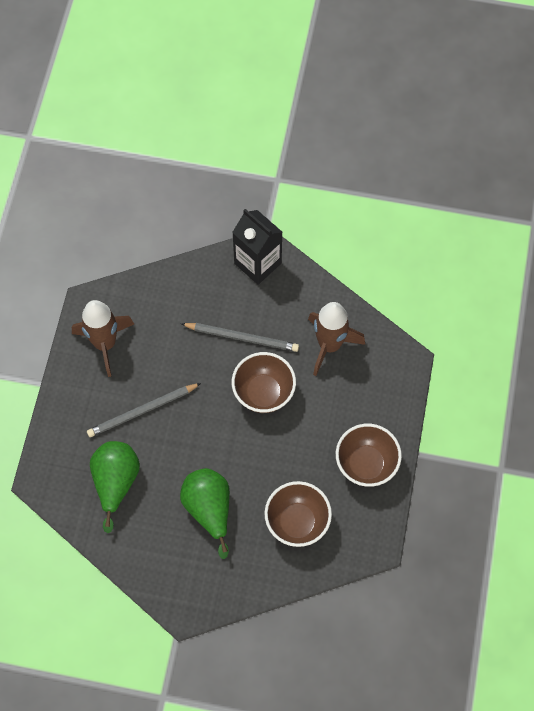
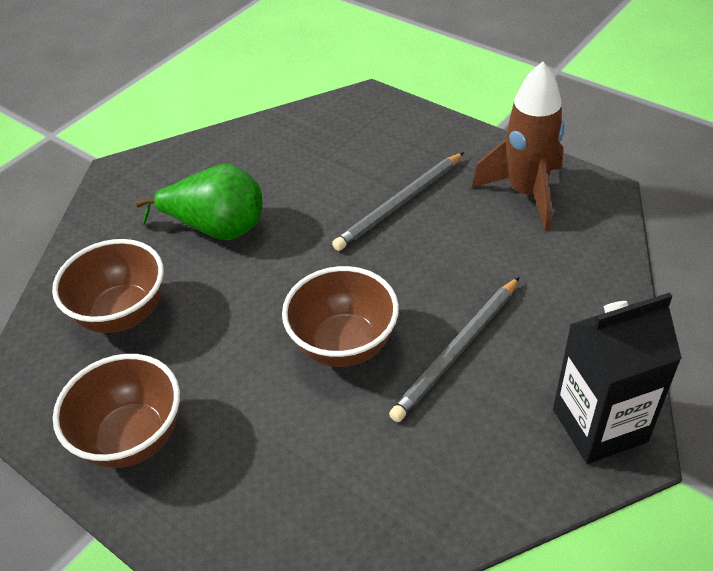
camera: 120 degrees right, 20 degrees down
(116, 482) = (319, 156): green pear -> none
(142, 411) = (400, 204): grey pencil -> grey pencil turned 135 degrees counterclockwise
(329, 345) = (375, 475): brown rocket -> none

